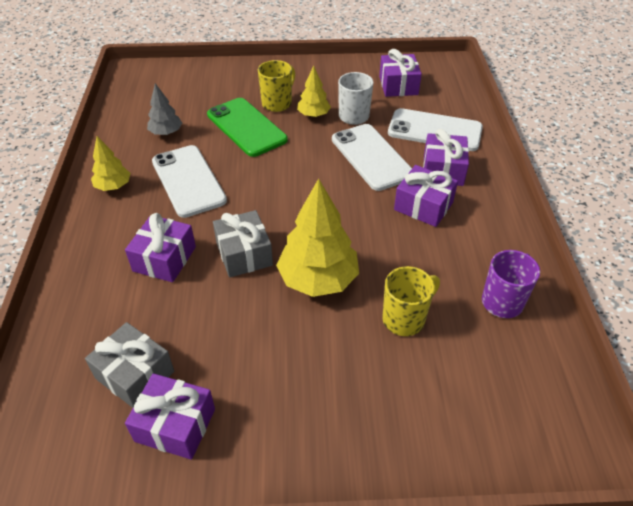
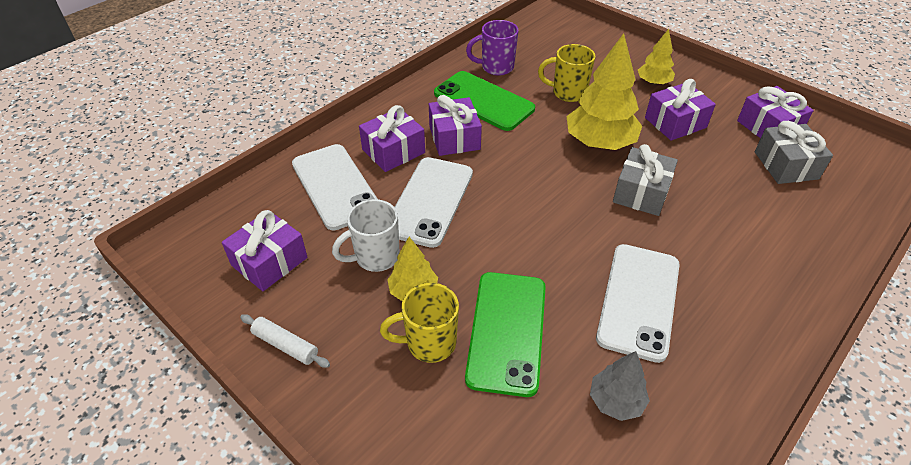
camera: 135 degrees left, 0 degrees up
(113, 186) = (734, 354): yellow tree -> yellow tree (653, 82)
(164, 259) = (717, 231): purple gift -> purple gift (675, 122)
(337, 69) = (285, 345): none -> white rolling pin
(454, 254) = (483, 101): none -> green phone

